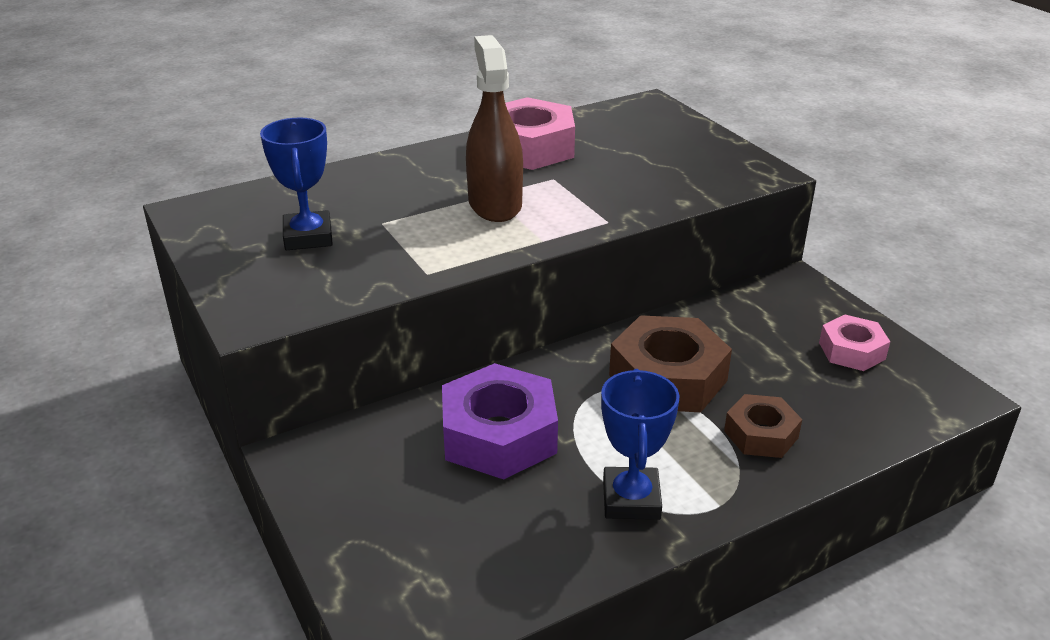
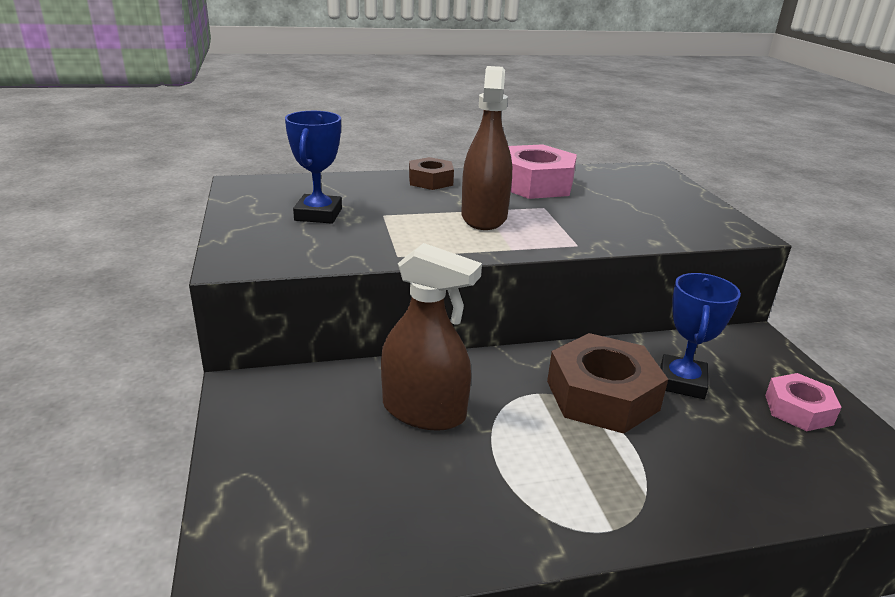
camera: 15 degrees right, 5 degrees down
(499, 435) = (424, 411): purple nut -> brown spray bottle
(631, 499) = (523, 500): blue trophy -> blue trophy (682, 382)
(761, 434) = (679, 468): brown nut -> brown nut (430, 181)

